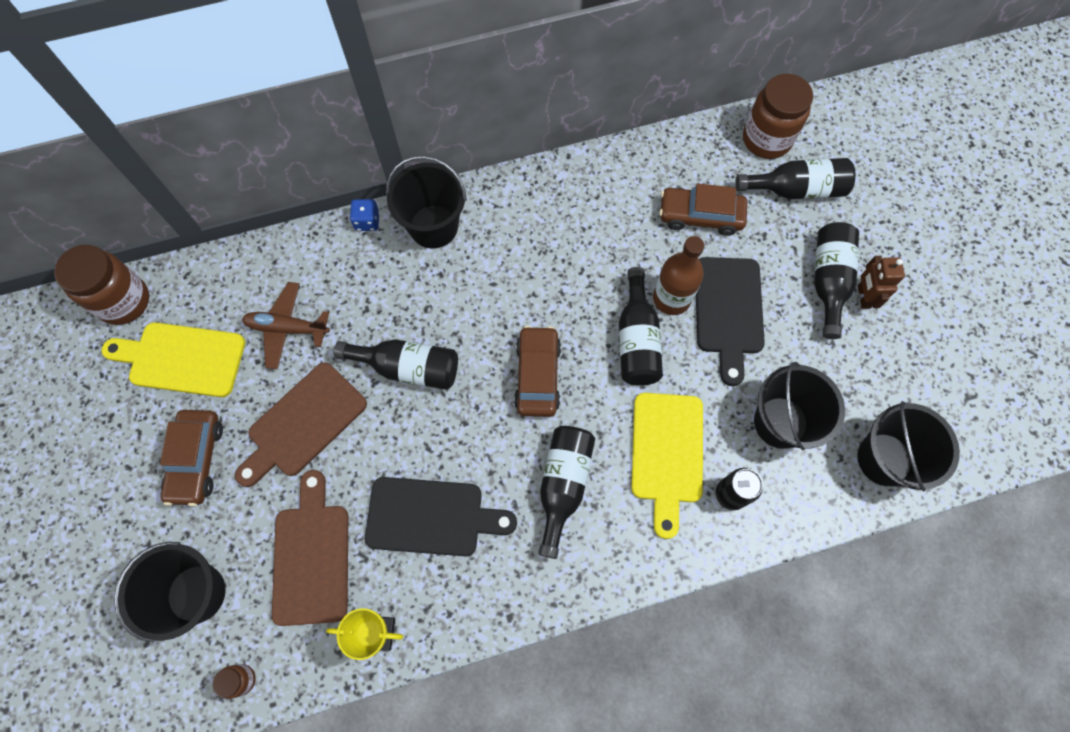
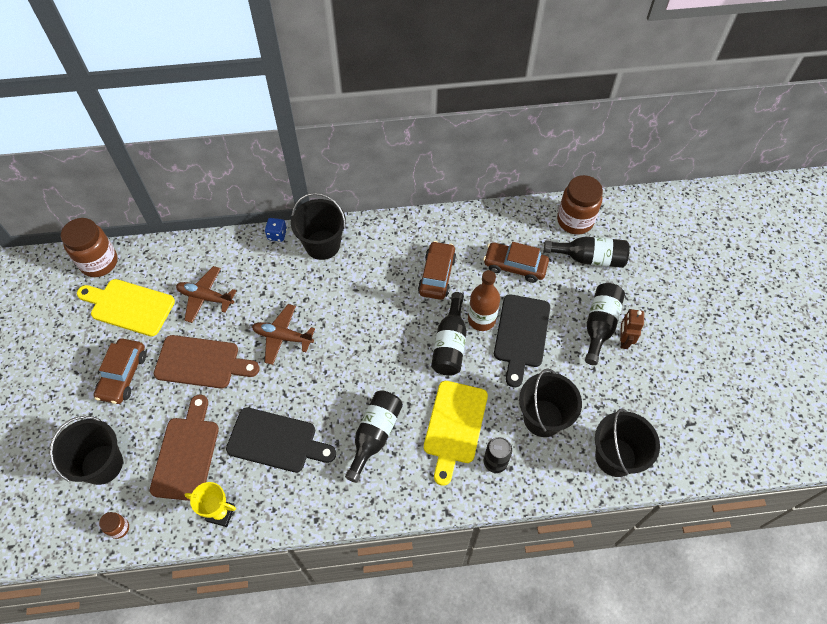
camera: 10 degrees right, 10 degrees down
(303, 423) = (201, 363): brown cutting board -> brown cutting board turned 135 degrees counterclockwise
(408, 368) = (283, 337): black bottle -> brown plane
(537, 375) = (373, 357): brown car -> brown car (437, 275)

